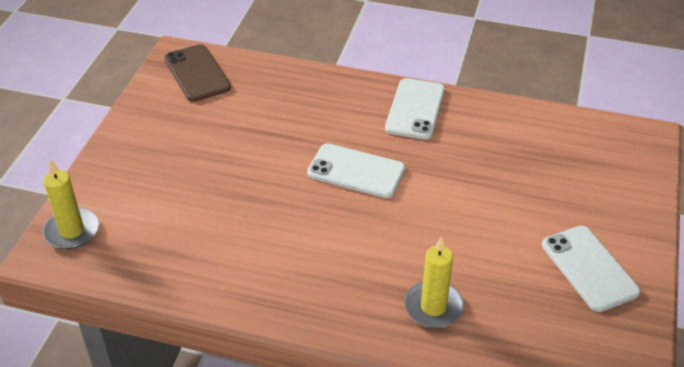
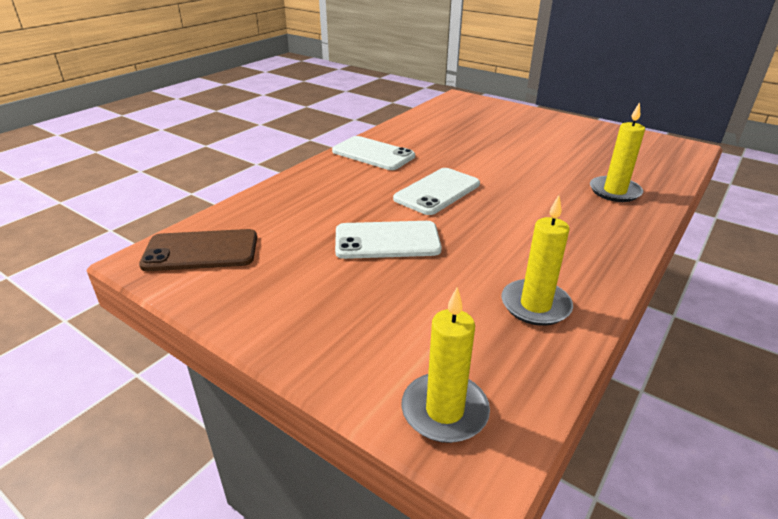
camera: 70 degrees left, 10 degrees down
(193, 261) = (535, 305): none -> yellow candle
(589, 268) = (580, 136): white phone -> white phone (387, 241)

